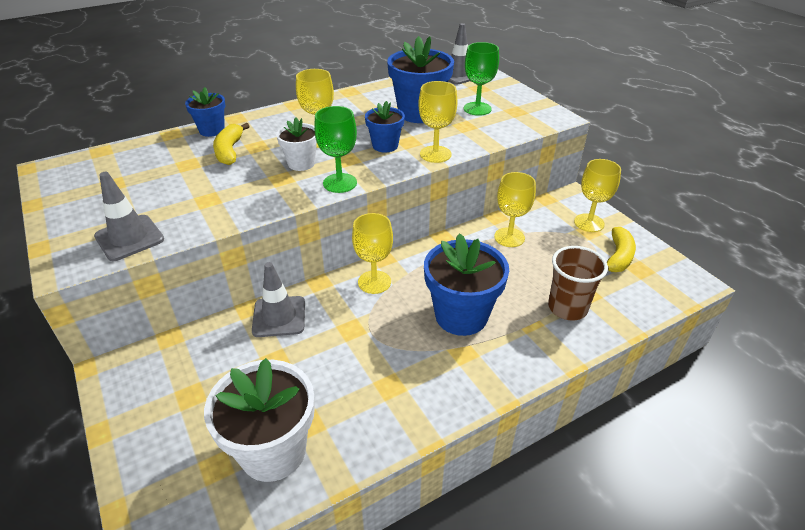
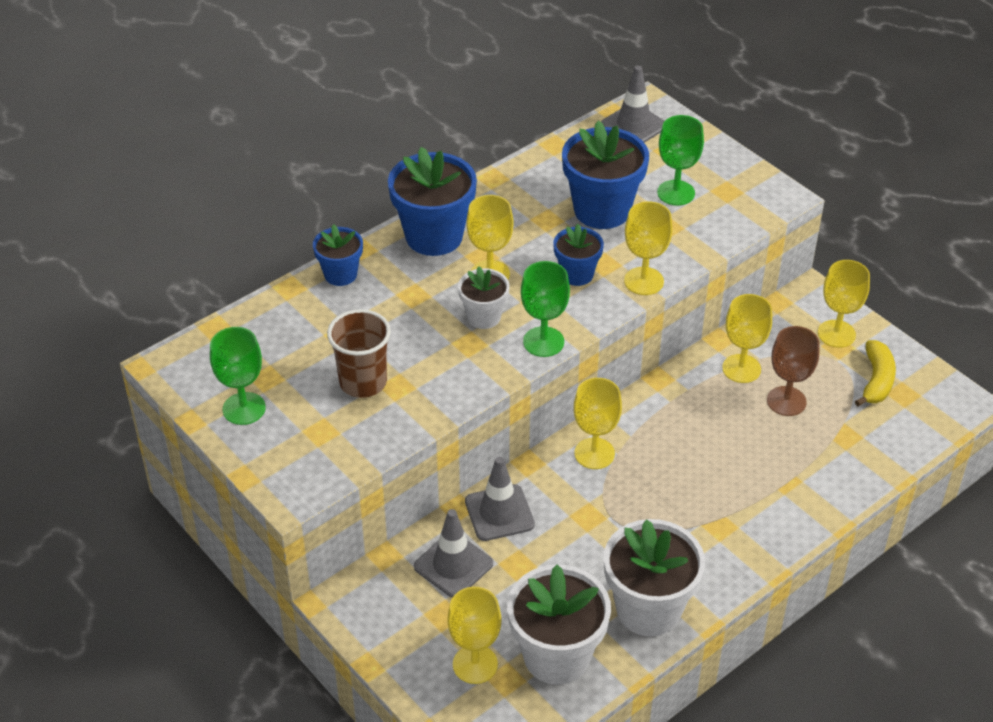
camera: 10 degrees left, 5 degrees up
(79, 201) = (244, 408): none -> green goblet
(129, 238) = (338, 451): grey traffic cone -> grey traffic cone (453, 565)
(194, 447) = (475, 664): none -> yellow goblet
(229, 151) = (383, 307): yellow banana -> none
(376, 418) = (648, 609): none -> white flower pot
(461, 316) = (707, 483): blue flower pot -> blue flower pot (434, 236)
(541, 263) = (786, 401): none -> brown goblet
(567, 308) = (825, 456): brown cup -> brown cup (363, 382)

